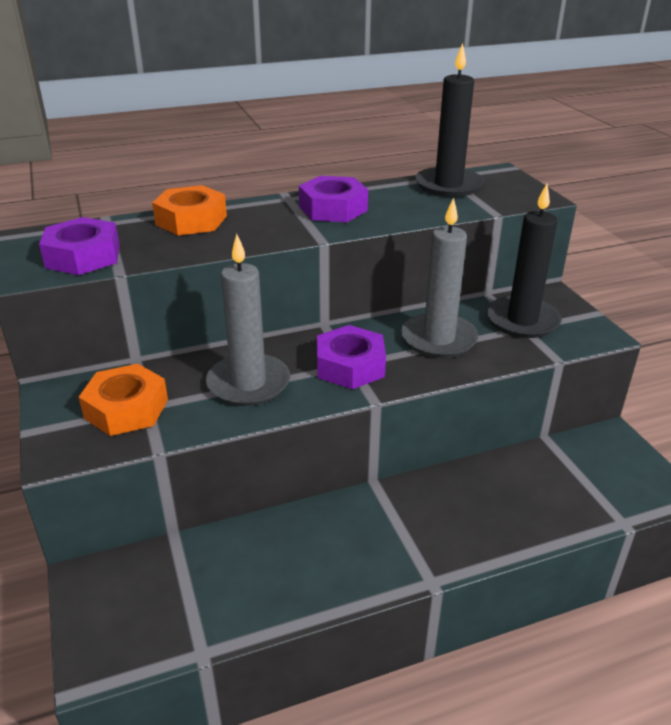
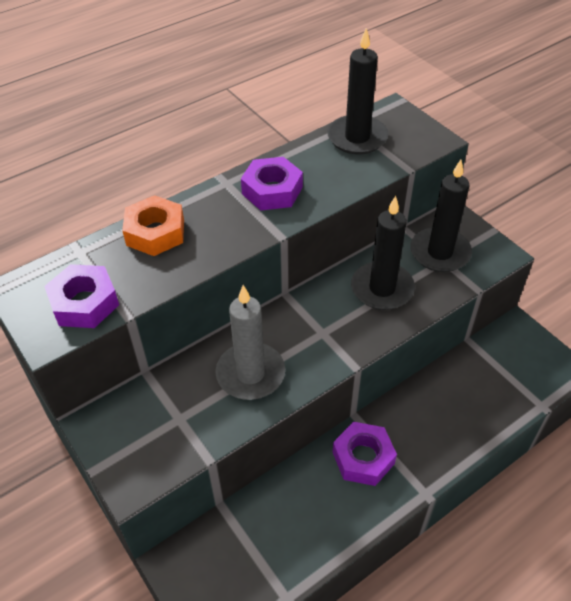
camera: 15 degrees left, 15 degrees up
(126, 409) = (163, 425): orange nut -> none
(350, 366) = (323, 335): purple nut -> purple nut (363, 458)
(438, 339) = (382, 288): grey candle -> black candle

